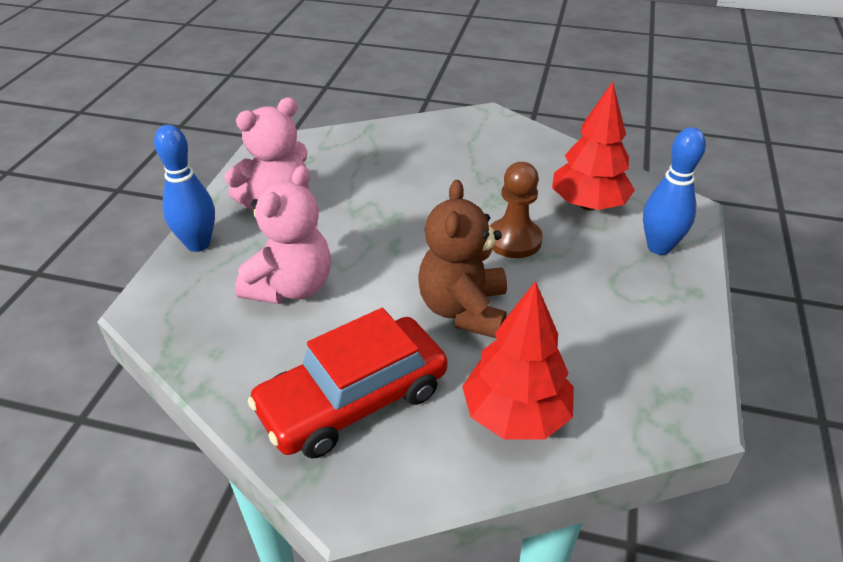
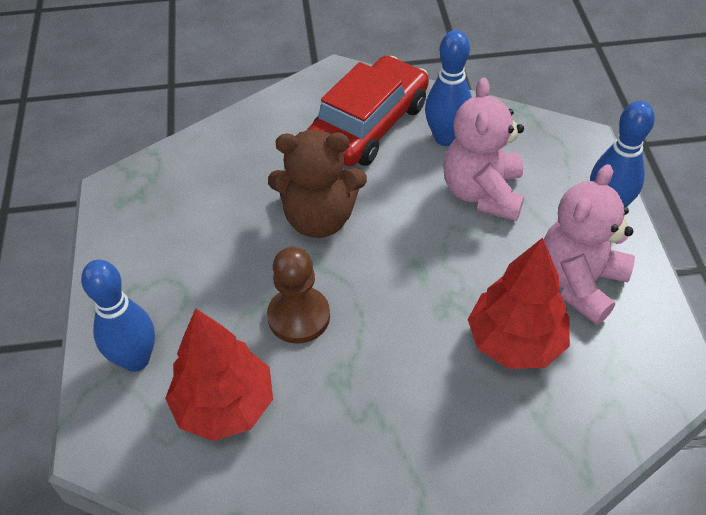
camera: 160 degrees right, 10 degrees up
(279, 354) = (446, 138): none -> blue bowling pin
(463, 310) = (319, 219): brown teddy bear -> brown teddy bear turned 105 degrees clockwise
(515, 415) = (248, 148): red tree -> red tree (515, 341)

